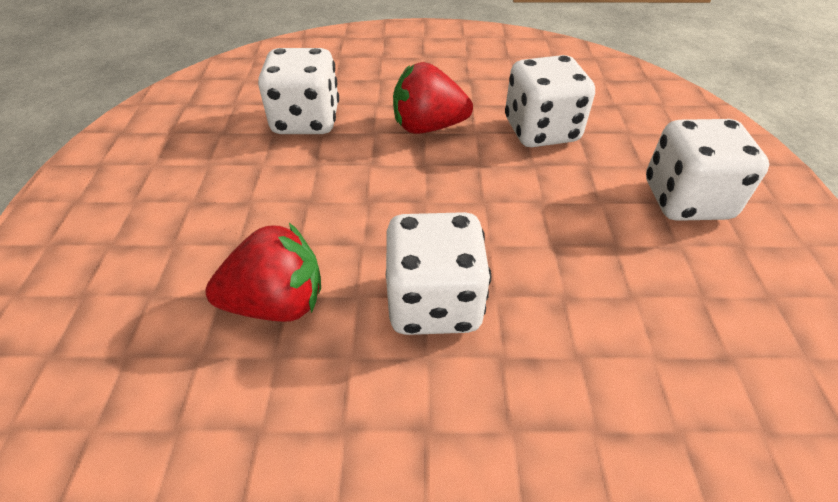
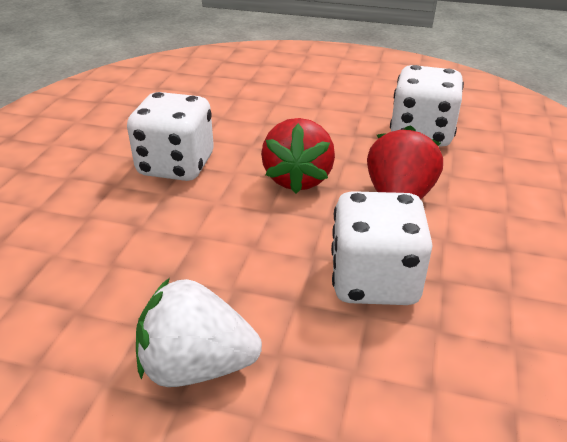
camera: 105 degrees right, 10 degrees down
(277, 303) = (216, 113): red strawberry -> red strawberry (298, 179)
(686, 200) = (197, 365): white dice -> white strawberry

